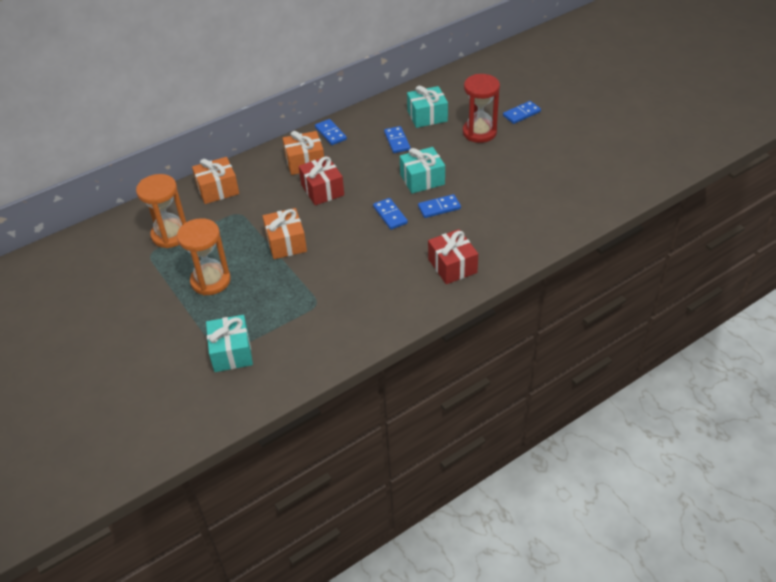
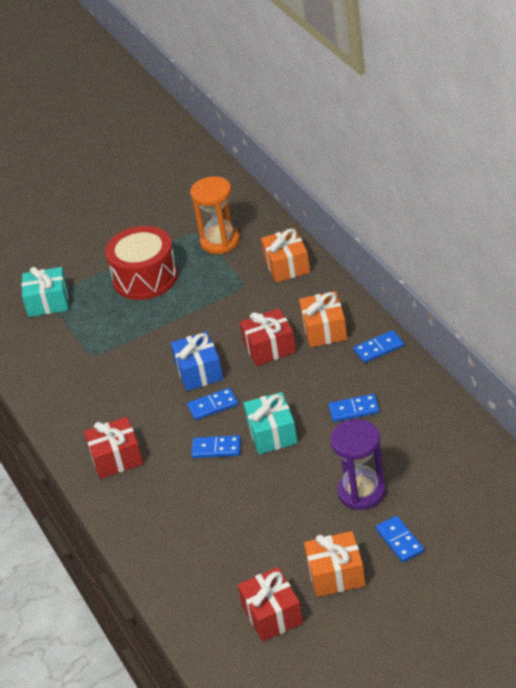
camera: 100 degrees right, 5 degrees down
(210, 281) = (145, 278): orange hourglass -> red drum
(286, 243) = (187, 325): orange gift -> orange gift (336, 575)
(348, 228) = (199, 372): none -> blue gift
(427, 116) = (405, 439): turquoise gift -> none
(439, 207) = (216, 448): blue domino -> blue domino turned 75 degrees counterclockwise
(479, 132) = (361, 492): red hourglass -> purple hourglass
(597, 163) = (272, 614): none -> red gift

